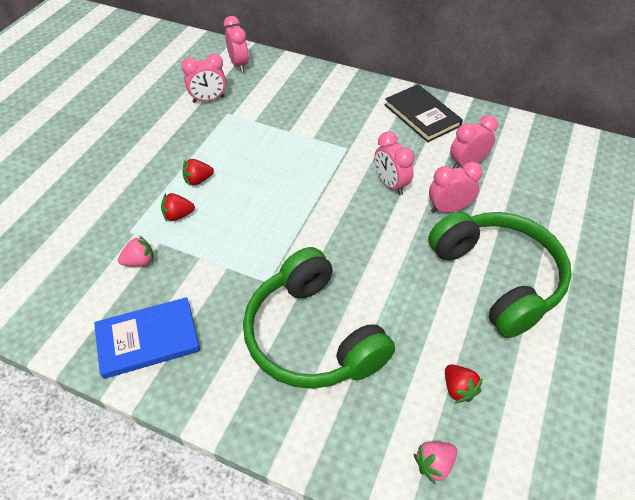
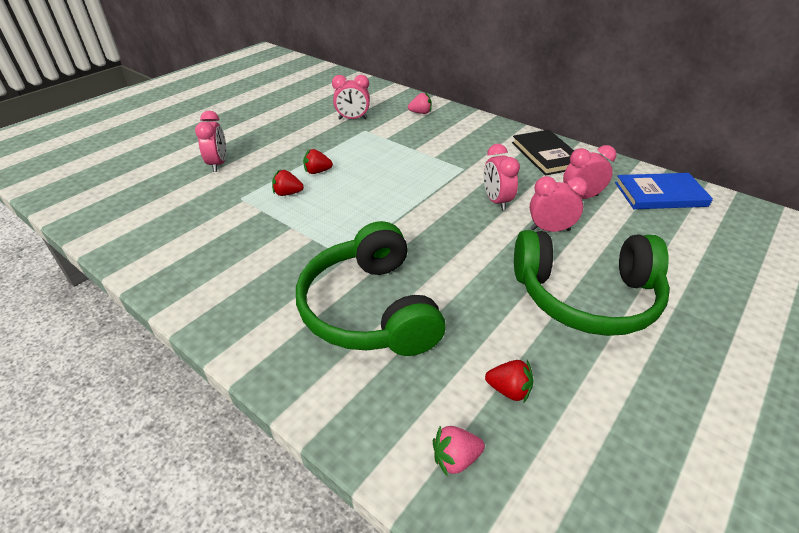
camera: 15 degrees right, 10 degrees down
(140, 261) = (237, 221): pink strawberry -> pink strawberry (420, 113)
(148, 339) = (214, 280): blue book -> blue book (660, 194)
(239, 65) = (389, 100): pink clock -> pink clock (218, 164)
(458, 389) = (509, 390): red strawberry -> red strawberry turned 60 degrees counterclockwise
(498, 278) = (586, 296): green headphones -> green headphones turned 105 degrees clockwise

